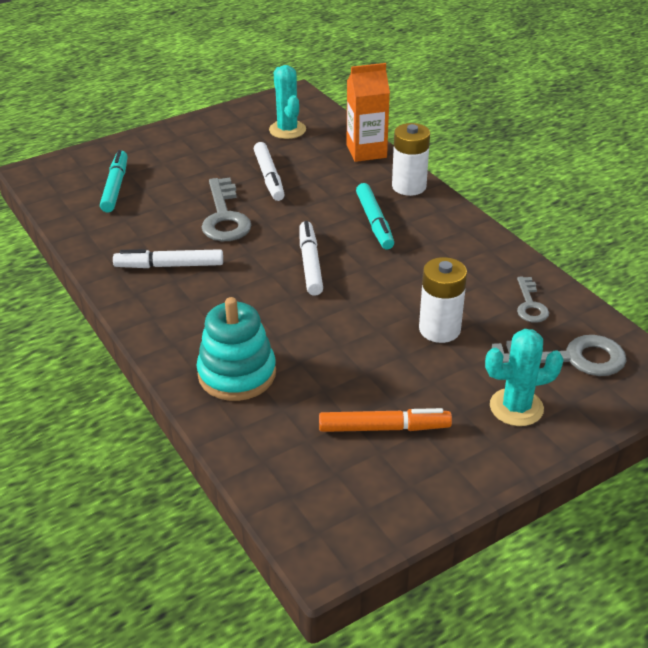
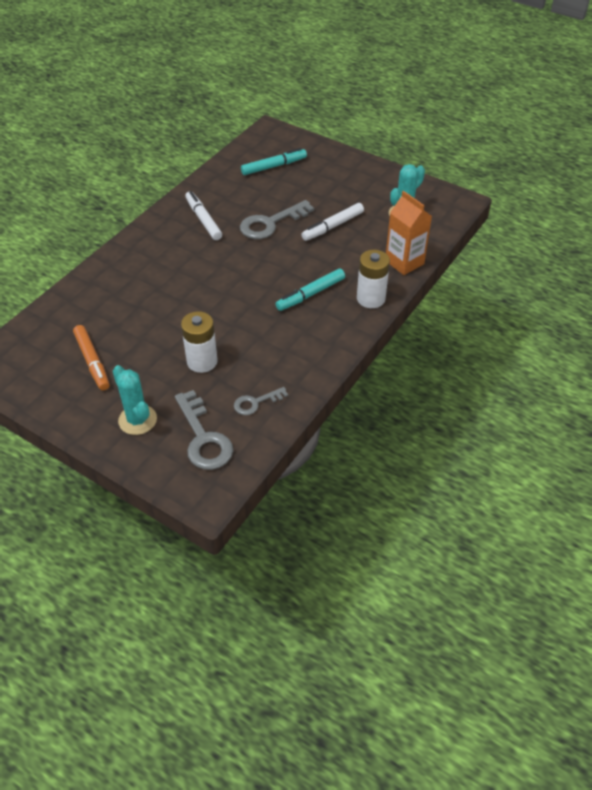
camera: 65 degrees right, 10 degrees up
(237, 374) = (114, 284): turquoise stacking toy -> none
(310, 264) = (241, 279): white marker -> none

